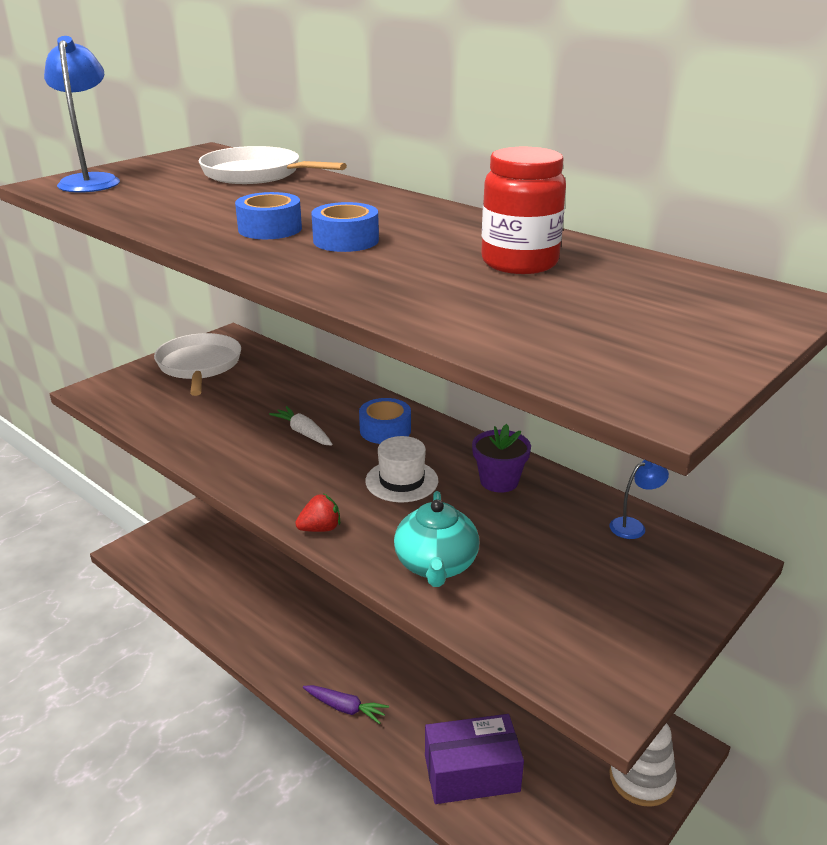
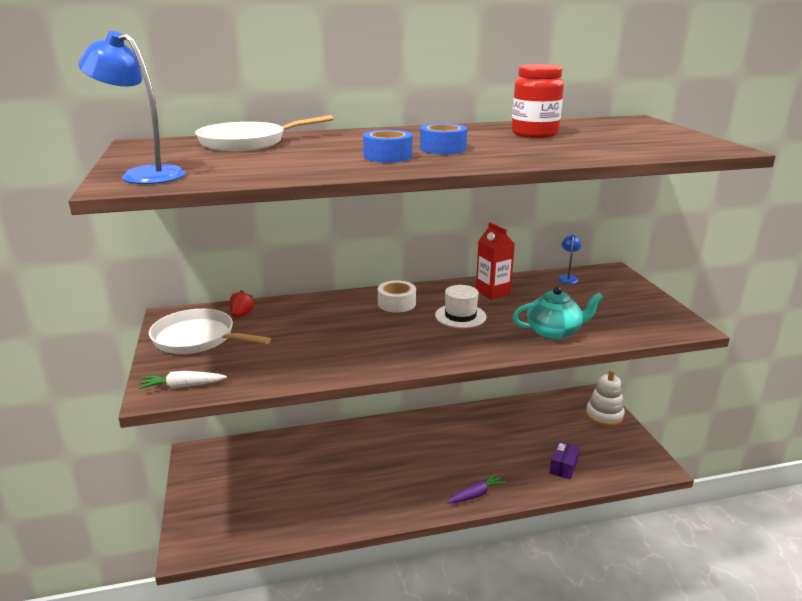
camera: 55 degrees left, 5 degrees down
(303, 433) = (362, 328): white carrot -> white carrot (183, 386)
(320, 529) = (483, 353): red strawberry -> red strawberry (241, 315)
(385, 430) = (396, 303): blue tape -> white tape
(436, 565) = (554, 332): turquoise teapot -> turquoise teapot turned 45 degrees counterclockwise
(471, 773) = (563, 466): purple box -> purple box, size x0.58
(499, 481) = (493, 292): purple flower pot -> red carton

